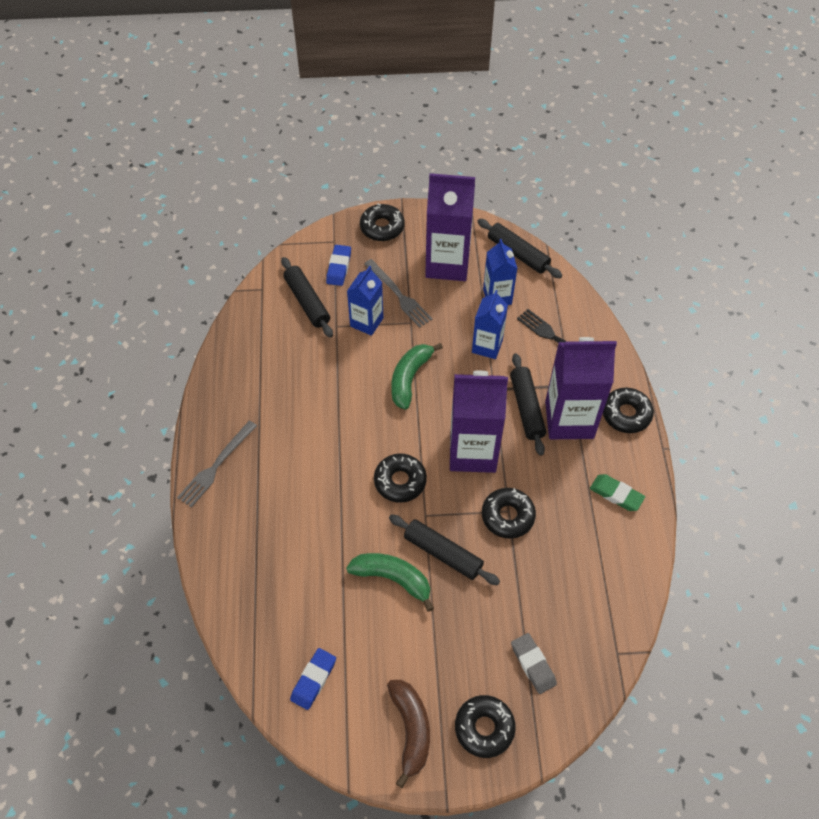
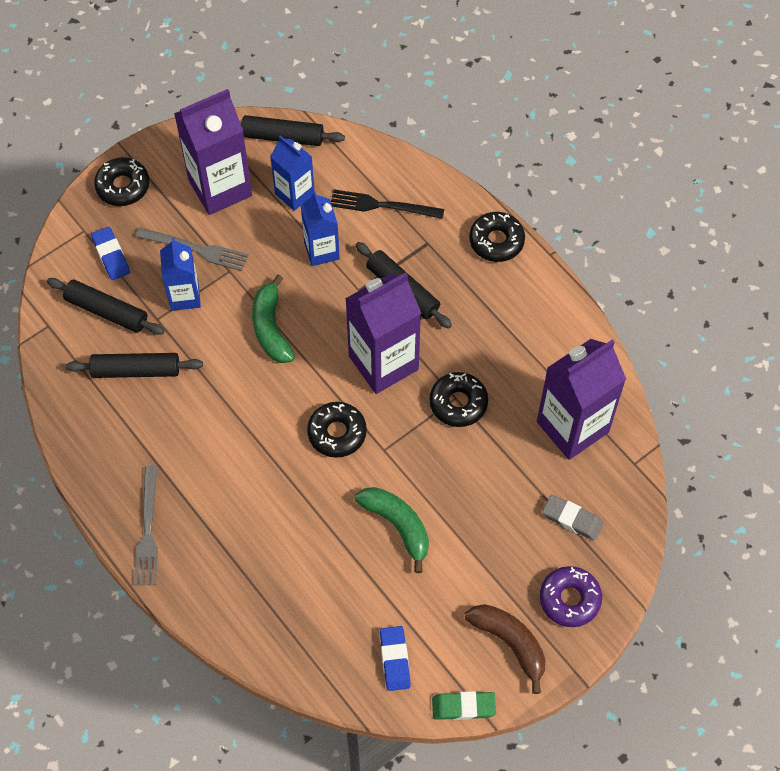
camera: 35 degrees left, 5 degrees up
(393, 578) = (397, 525): green banana -> green banana turned 60 degrees clockwise
(443, 553) = (425, 474): black rolling pin -> black rolling pin (136, 370)
(484, 728) = (569, 599): black donut -> purple donut
(569, 420) = (449, 278): purple carton -> purple carton (572, 427)
(616, 494) = (539, 323): green eraser -> green eraser (463, 707)

